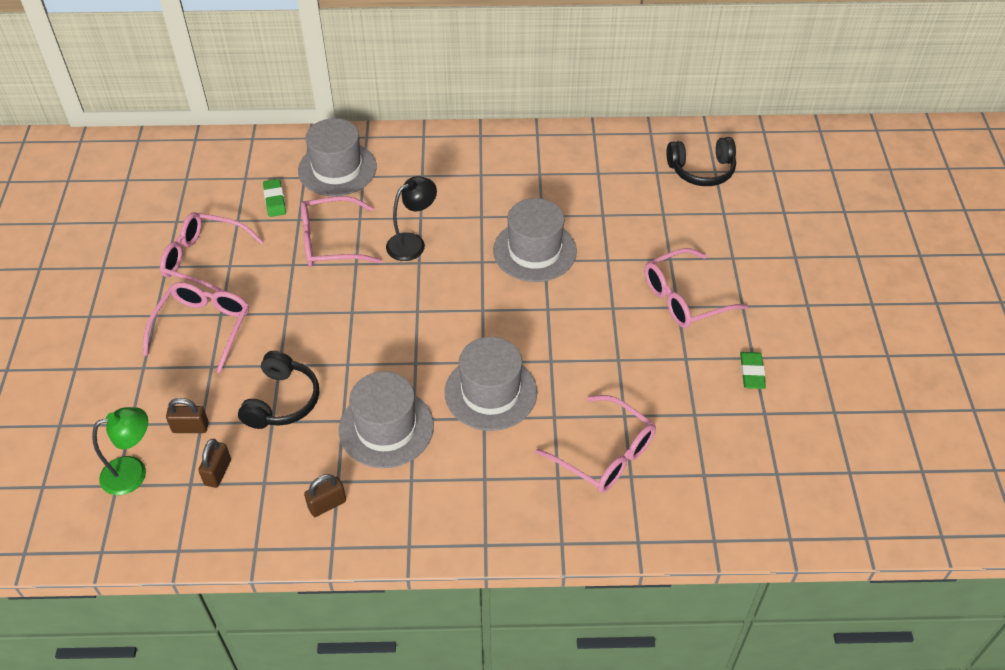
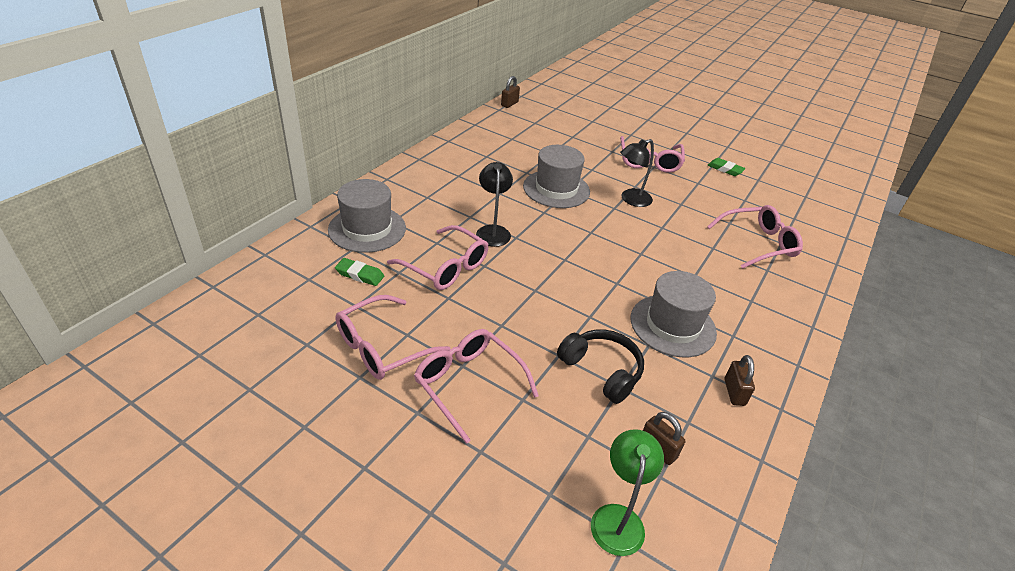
camera: 60 degrees left, 10 degrees down
(190, 427) = (589, 446): brown padlock -> brown padlock (509, 104)
(330, 242) = (446, 267): pink glasses -> pink glasses turned 75 degrees counterclockwise
(490, 392) = (672, 263): grey hat -> none
(579, 315) = (631, 200): none -> black lamp
(701, 170) = (550, 111): black headphones -> none

